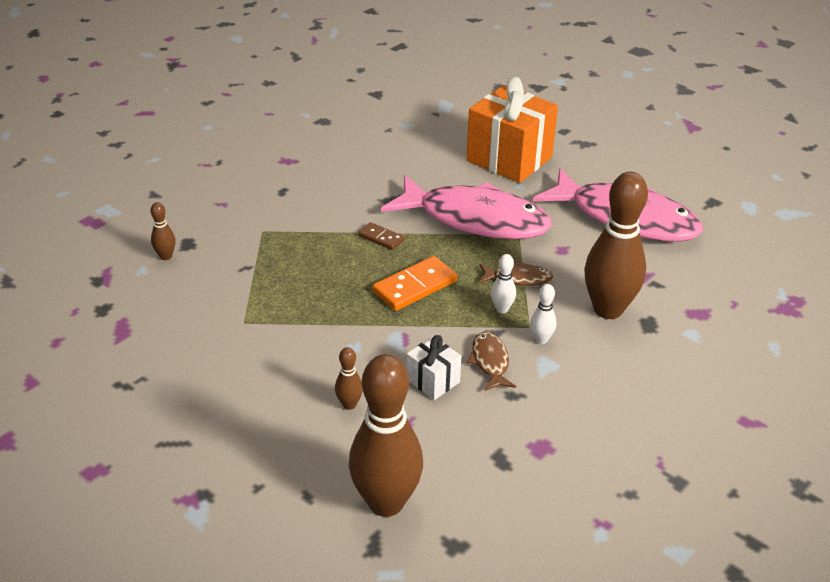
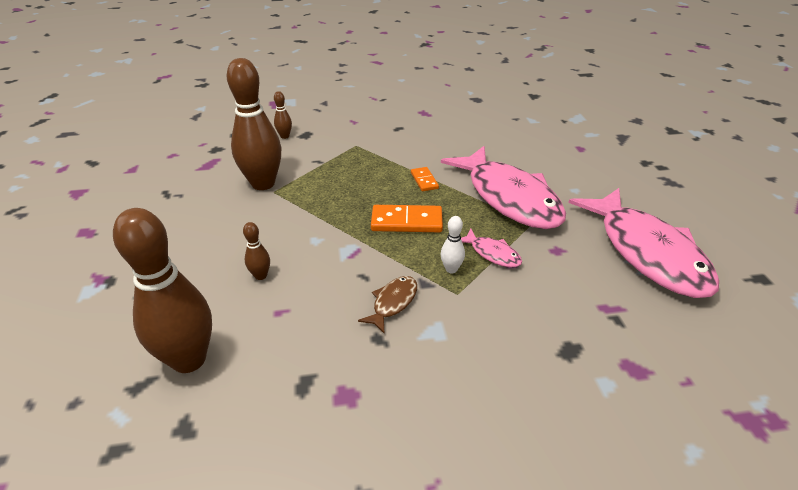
camera: 40 degrees right, 0 degrees up
(381, 238) = (424, 180): brown domino -> orange domino
(433, 381) = (334, 292): white gift -> none
(509, 159) = (588, 169): orange gift -> none
(518, 278) = (492, 254): brown fish -> pink fish
(541, 339) = (454, 309): white bowling pin -> none
(608, 309) = (543, 317): brown bowling pin -> brown bowling pin (263, 184)

